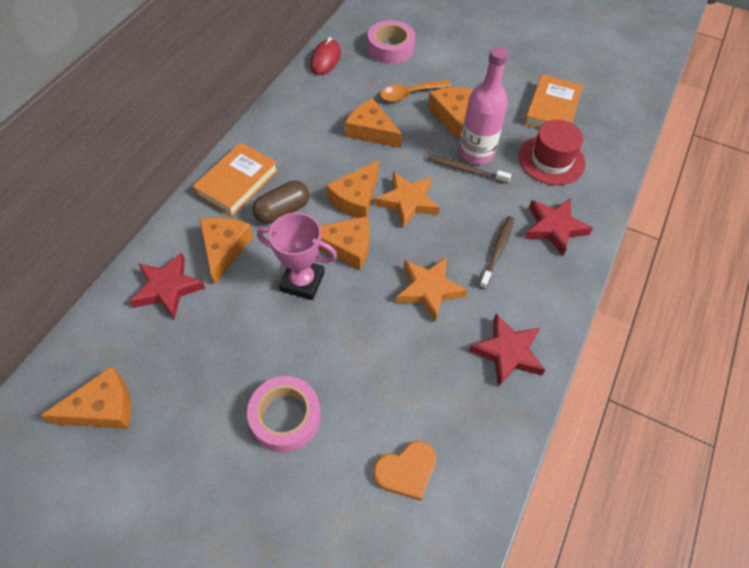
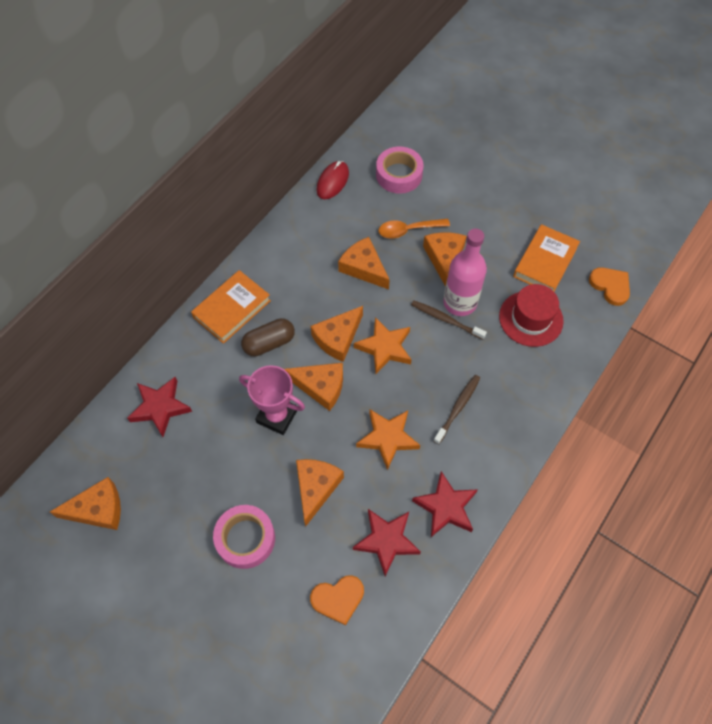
camera: 10 degrees right, 5 degrees up
(224, 249) = (213, 375): orange cheese -> orange cheese (316, 488)
(554, 228) = (516, 391): red star -> red star (386, 541)
(621, 124) = (610, 286): none -> orange heart

